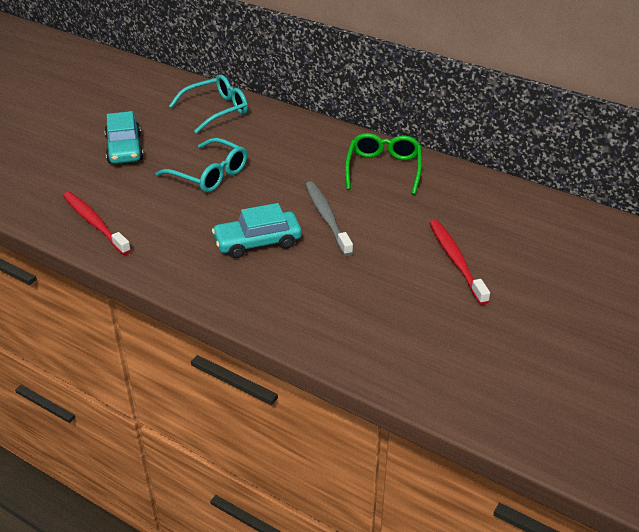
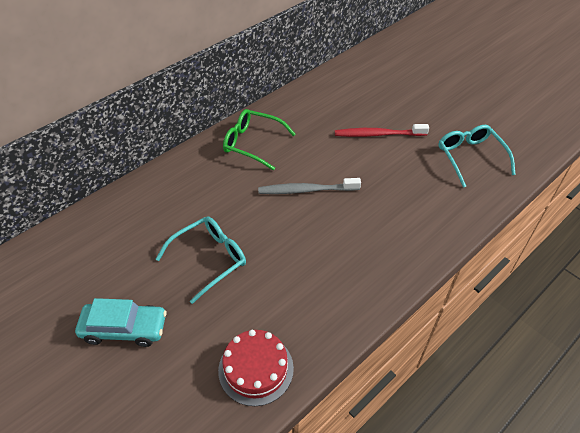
camera: 75 degrees left, 10 degrees up
(94, 223) = (256, 369): red toothbrush -> red cake
(217, 110) = (93, 236): turquoise glasses -> turquoise glasses (470, 157)
(258, 242) = (326, 240): turquoise car -> none

